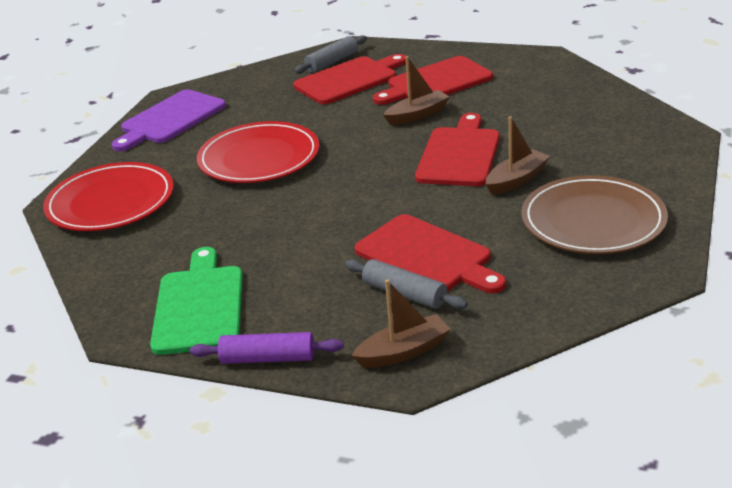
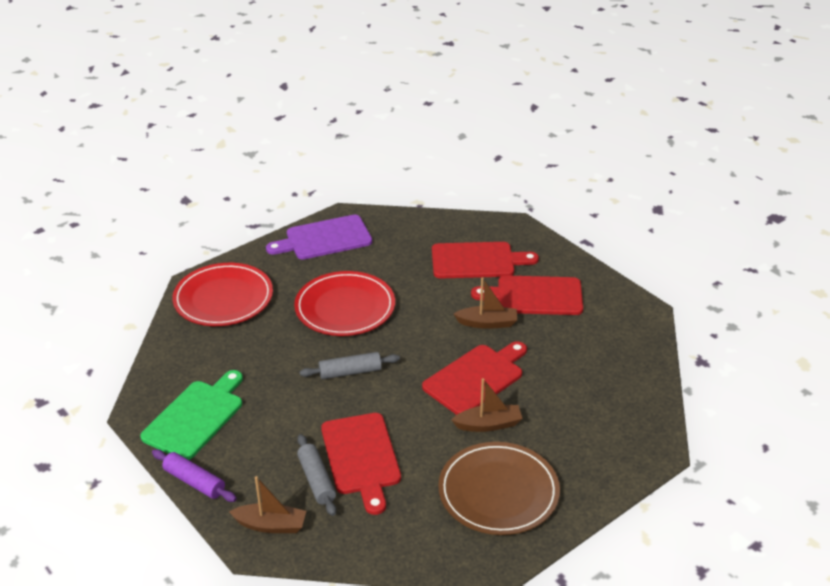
camera: 30 degrees right, 5 degrees up
(332, 62) = (483, 236): grey rolling pin -> grey rolling pin (350, 372)

